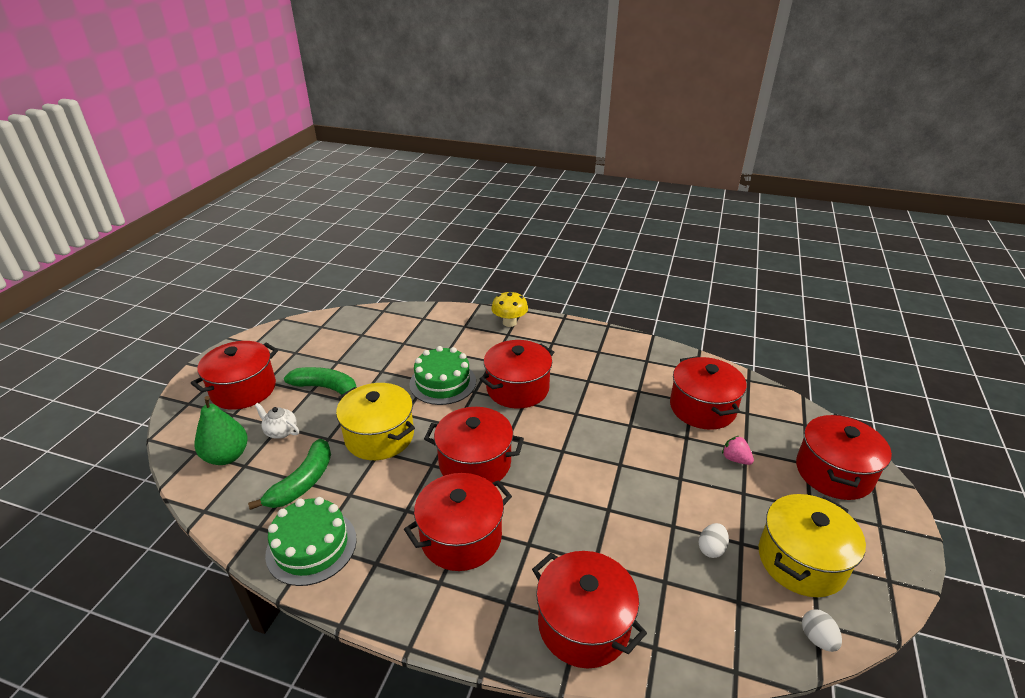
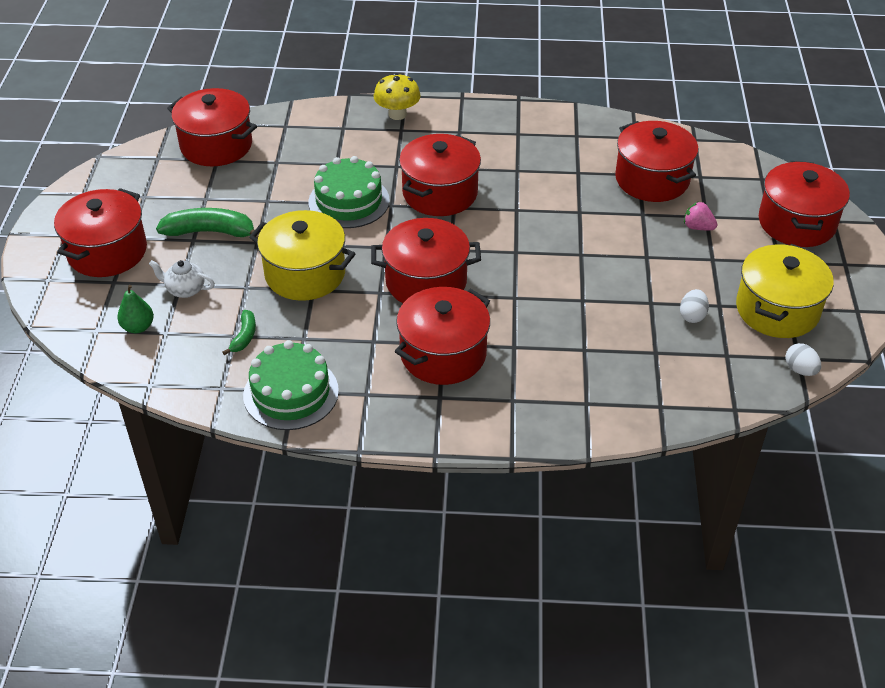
camera: 15 degrees left, 10 degrees up
(227, 456) = (138, 327): green pear -> green pear, size x0.62
(302, 482) = (244, 336): green banana -> green banana, size x0.54
(583, 624) = (591, 402): red pot -> red pot (216, 145)

